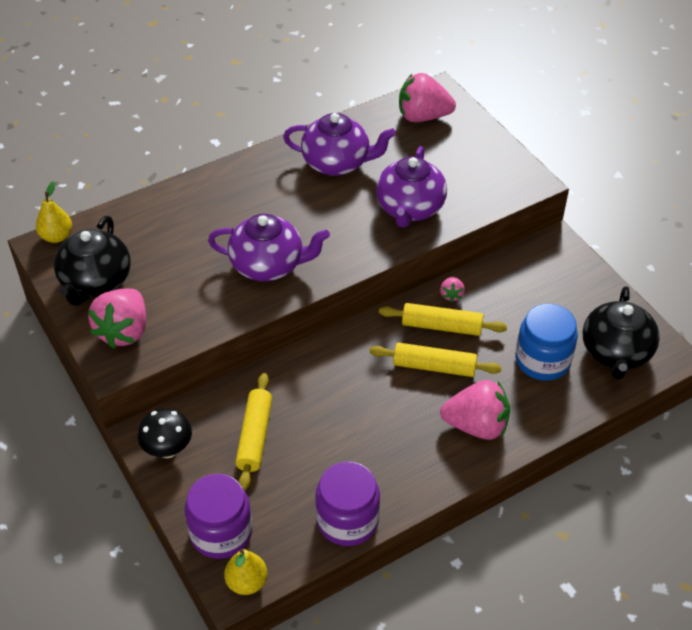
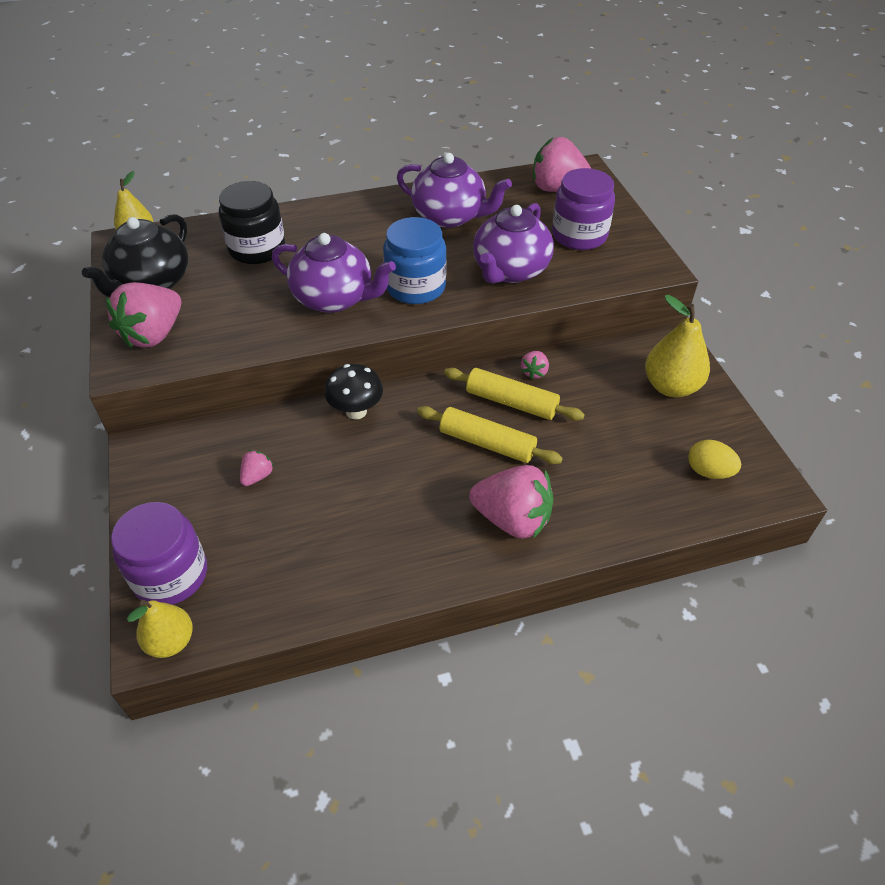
camera: 15 degrees right, 0 degrees up
(168, 450) = (159, 470): black mushroom -> black mushroom (356, 411)
(176, 229) = (257, 249): none -> black jar
(255, 436) = (257, 476): yellow rolling pin -> pink strawberry
(347, 520) = (318, 595): purple jar -> purple jar (579, 235)
(542, 360) = (616, 462): blue jar -> blue jar (415, 287)
(567, 285) = (671, 386): none -> yellow pear
(615, 353) = (708, 471): black teapot -> yellow egg

